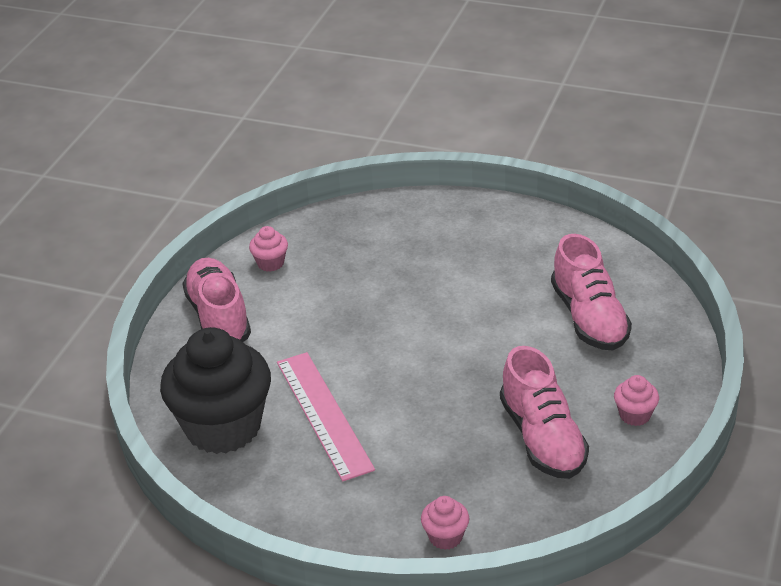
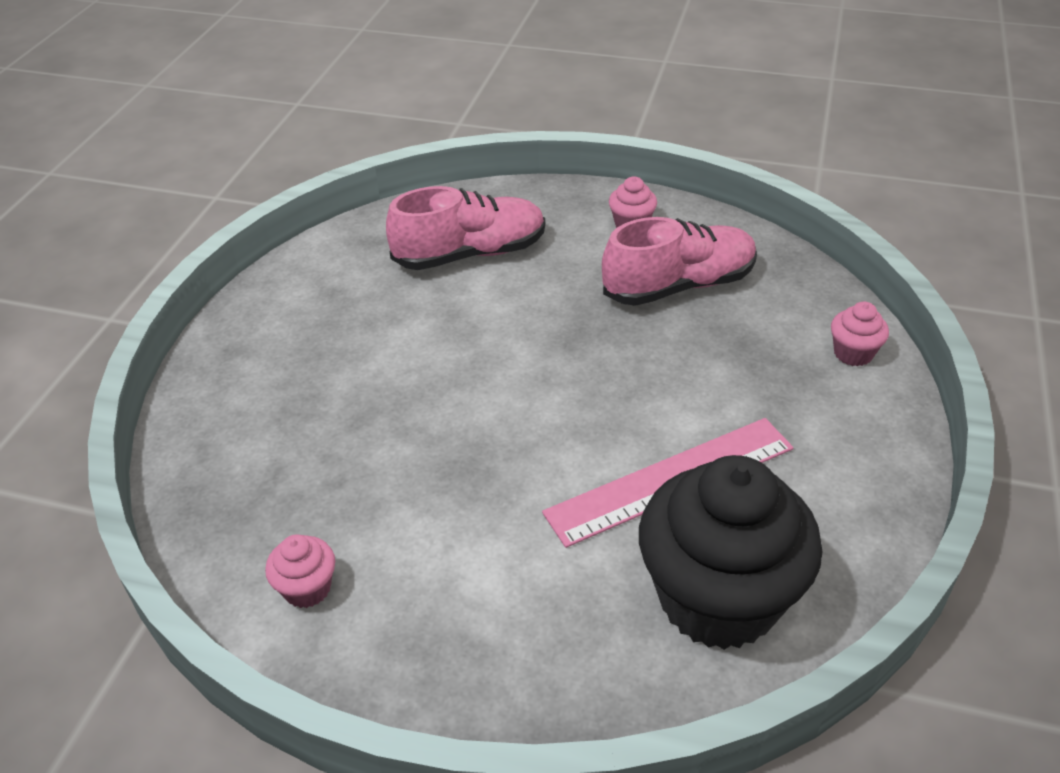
camera: 95 degrees left, 5 degrees up
(219, 317) = (451, 646): pink shoe -> none

